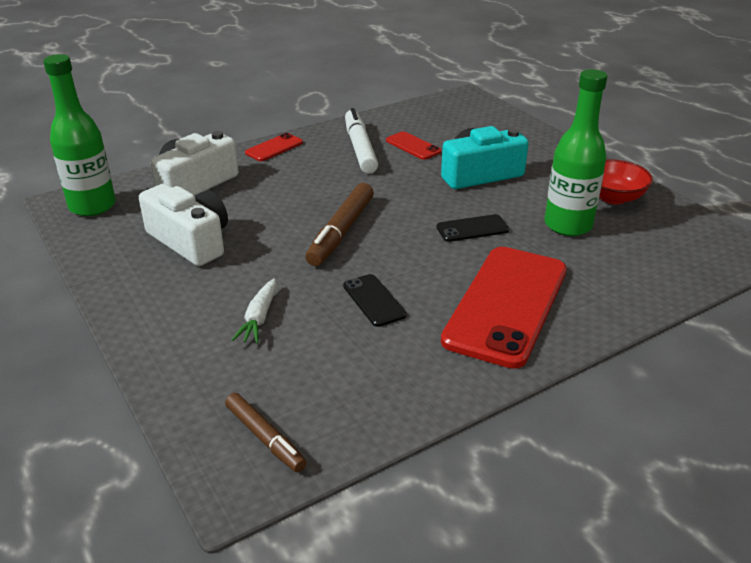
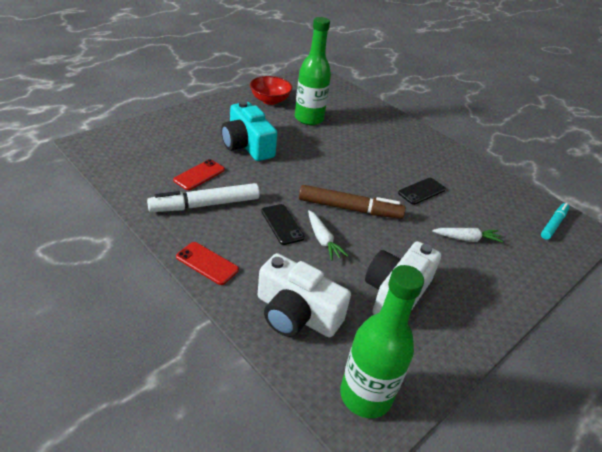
camera: 105 degrees left, 5 degrees up
(265, 438) = (553, 224): brown marker -> turquoise marker
(289, 207) = (322, 240): none -> white carrot
(472, 229) = (325, 152): black phone -> black phone (282, 224)
(506, 305) = (400, 145): red phone -> none

